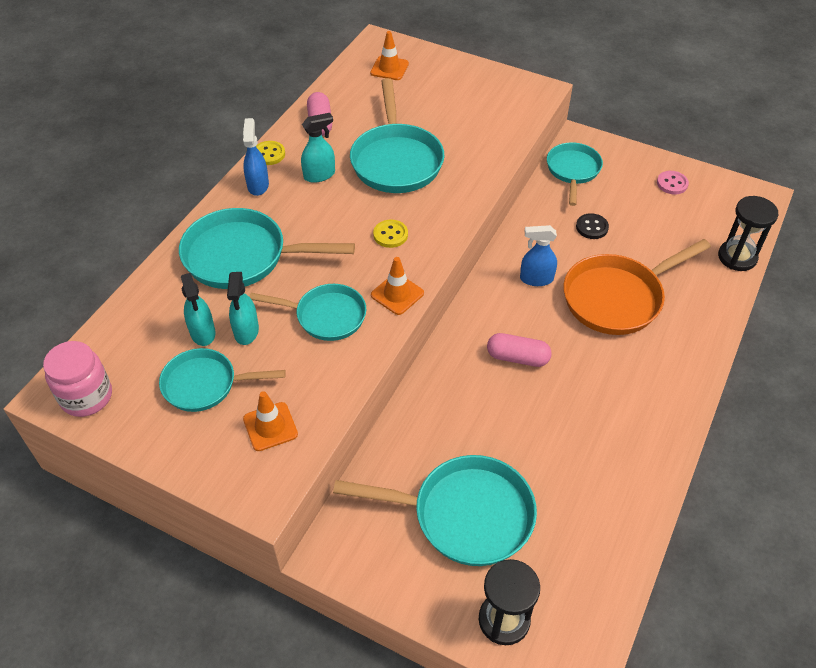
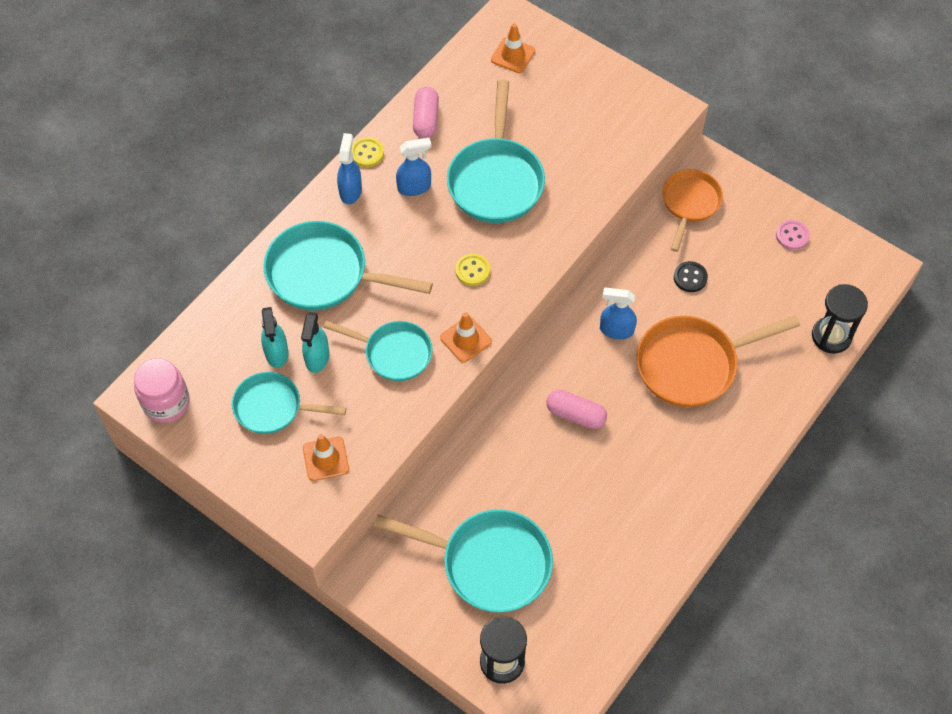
camera: 10 degrees right, 10 degrees up
(319, 175) = (414, 187): turquoise spray bottle -> blue spray bottle
(573, 171) = (689, 204): turquoise pan -> orange pan

